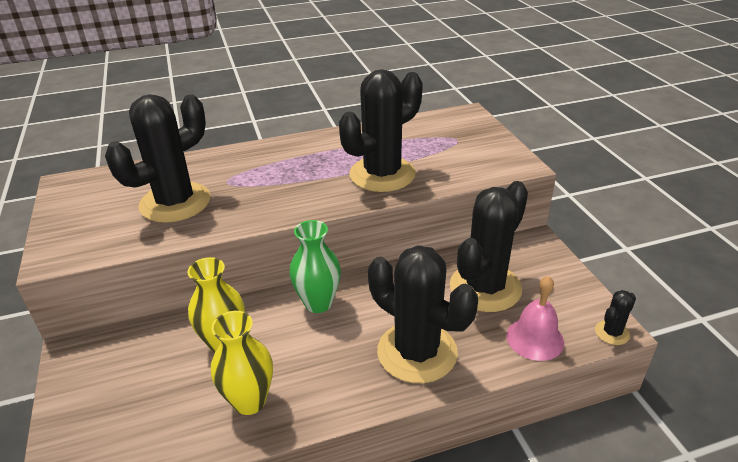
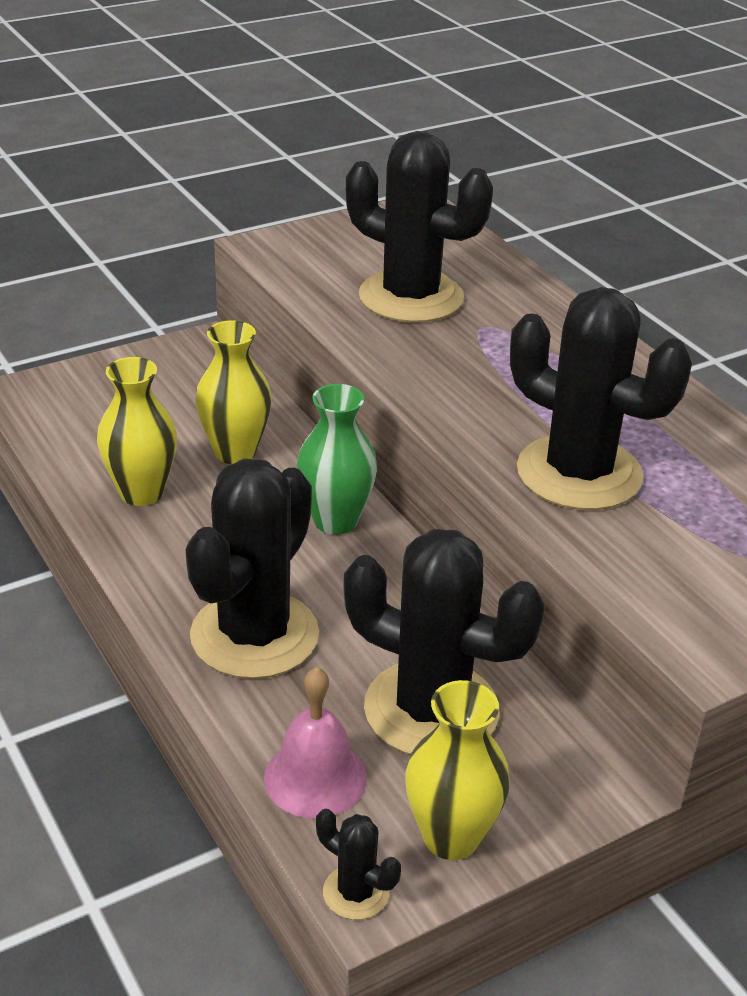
camera: 75 degrees right, 0 degrees up
(572, 294) = (451, 837): none -> yellow vase

